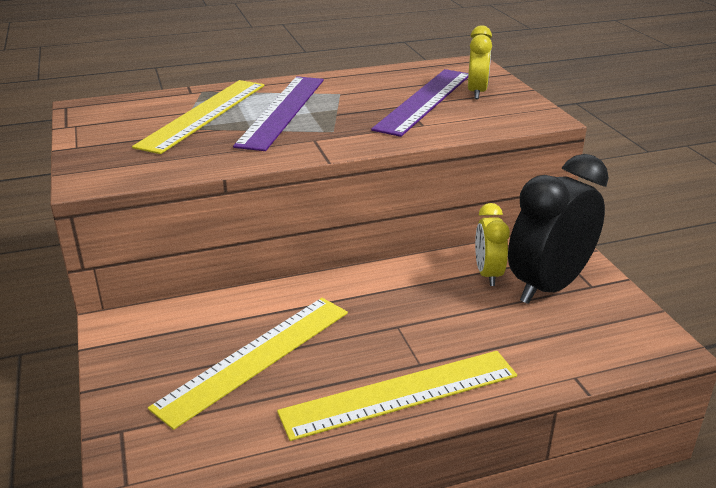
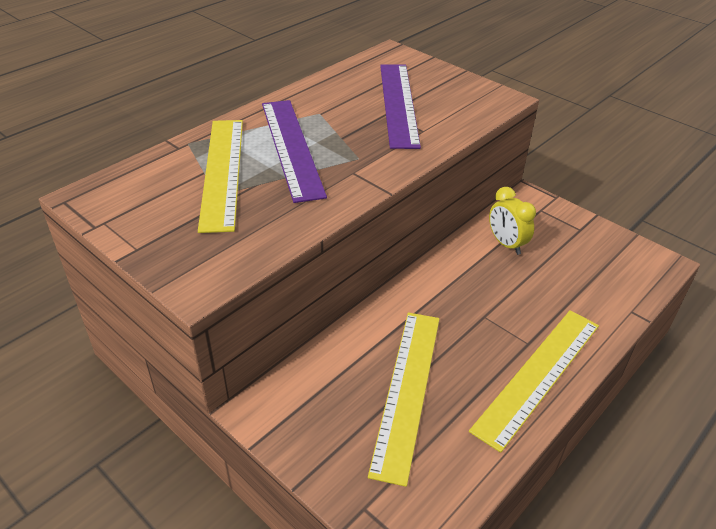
camera: 30 degrees left, 10 degrees up
(476, 92) = (429, 84): yellow clock -> none
(548, 287) = (554, 240): black clock -> none

